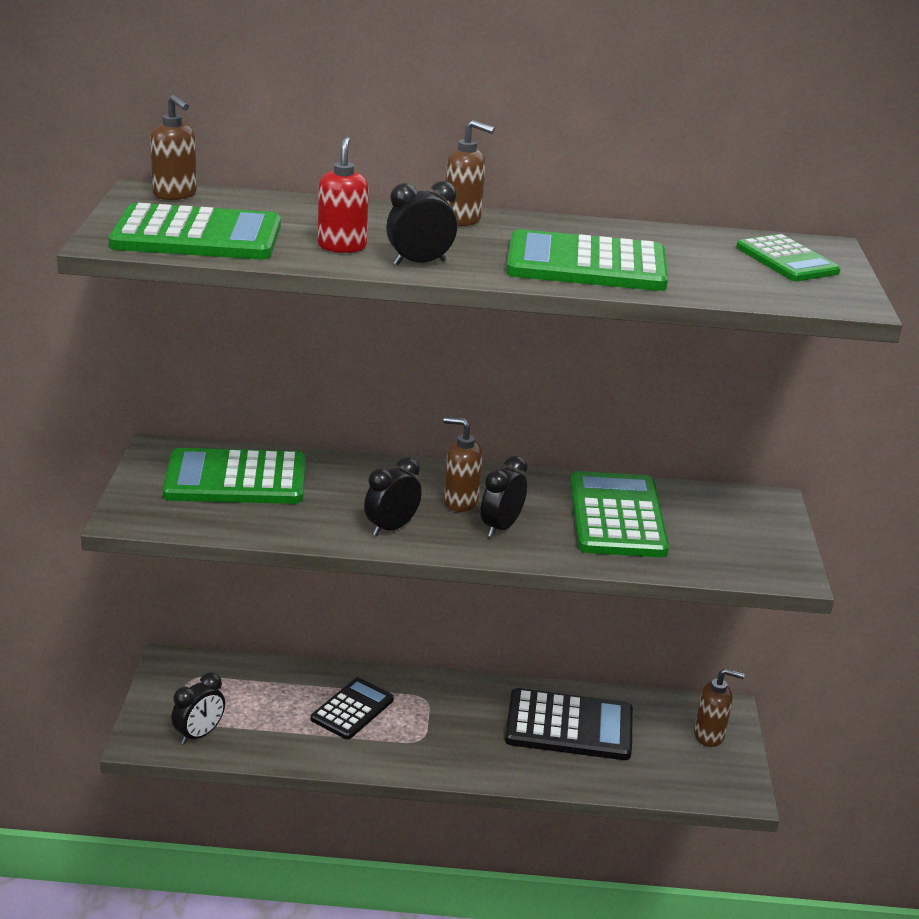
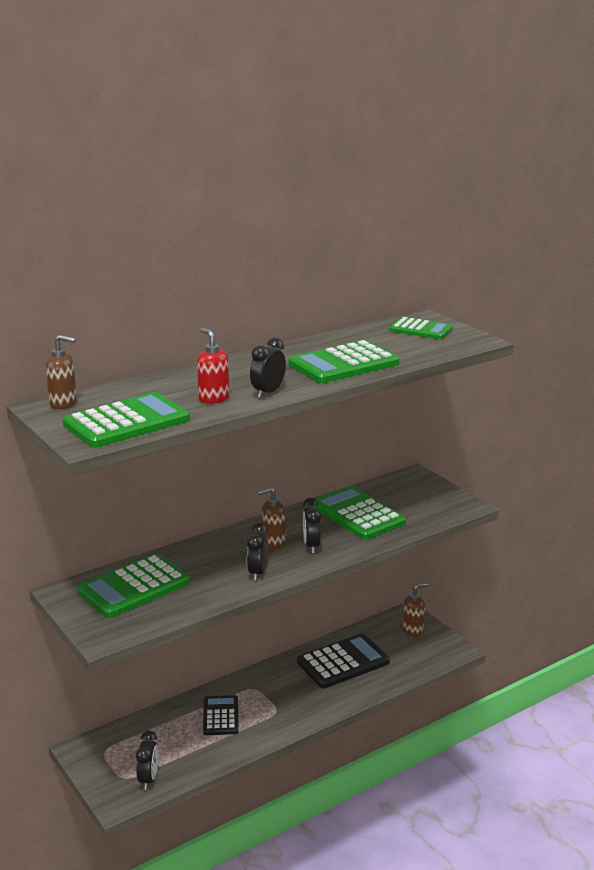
camera: 35 degrees left, 5 degrees down
(462, 220) = (243, 362): brown soap dispenser -> none

